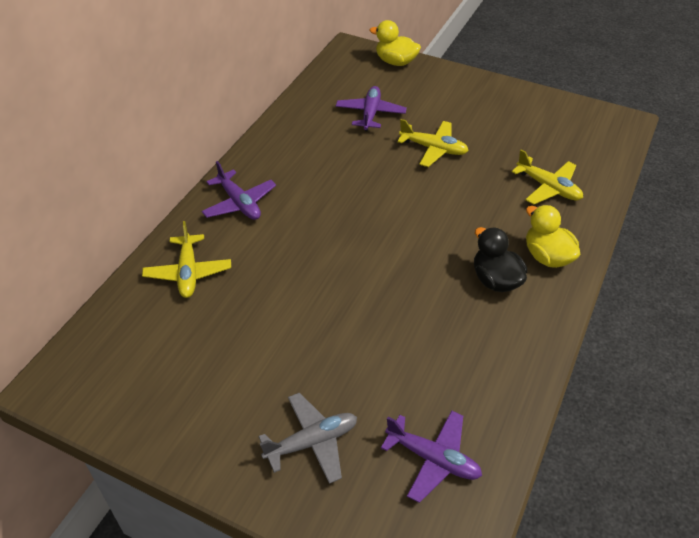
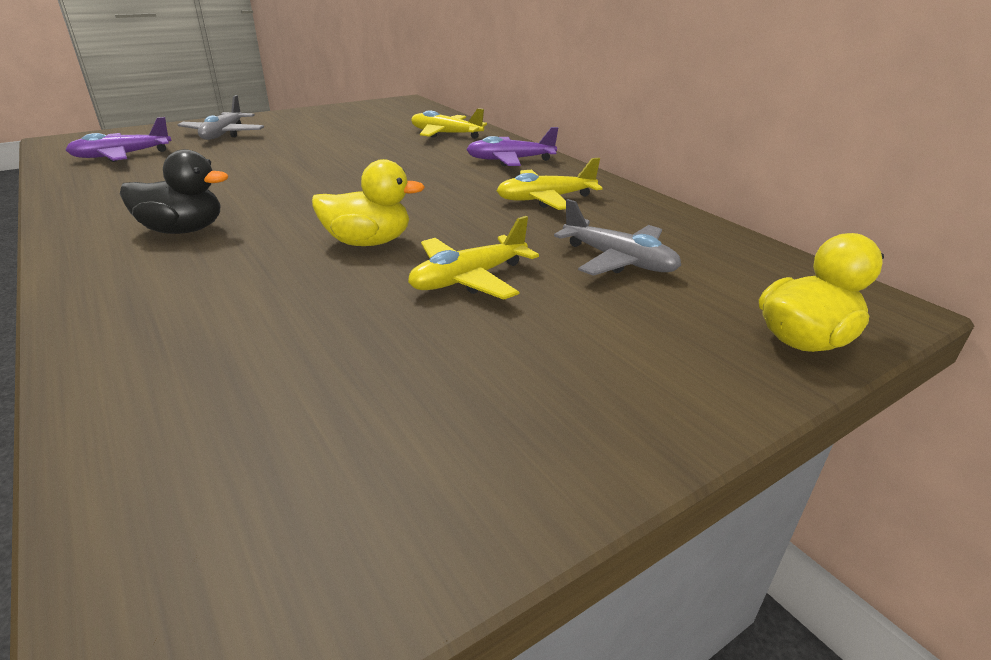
camera: 120 degrees right, 15 degrees down
(370, 114) = (618, 260): purple plane -> grey plane
(547, 257) = (133, 274): yellow duck -> yellow duck (368, 242)
(548, 187) = (223, 342): yellow plane -> yellow plane (545, 199)

